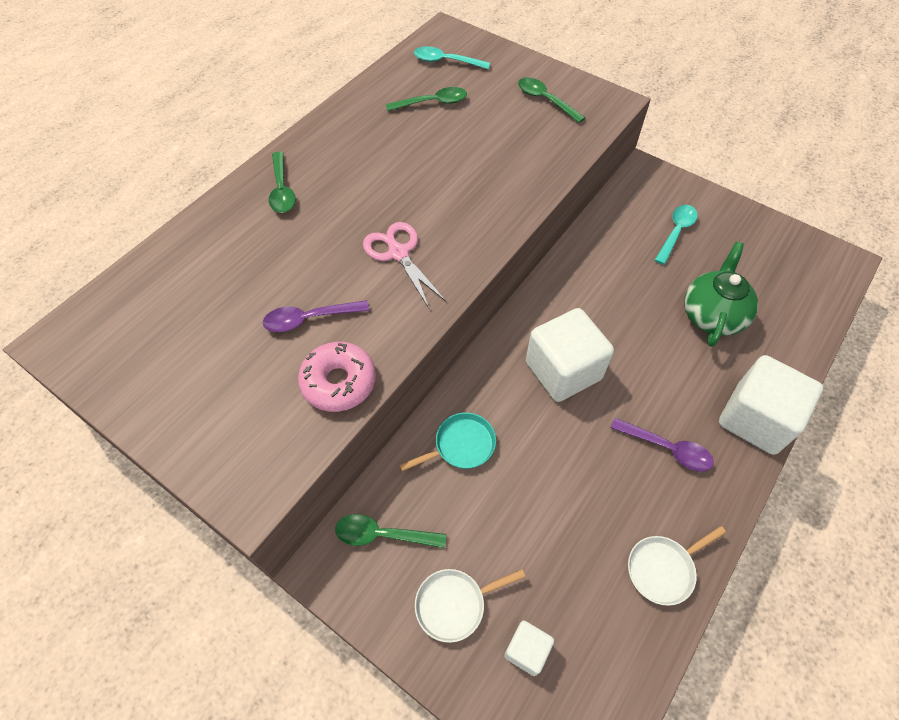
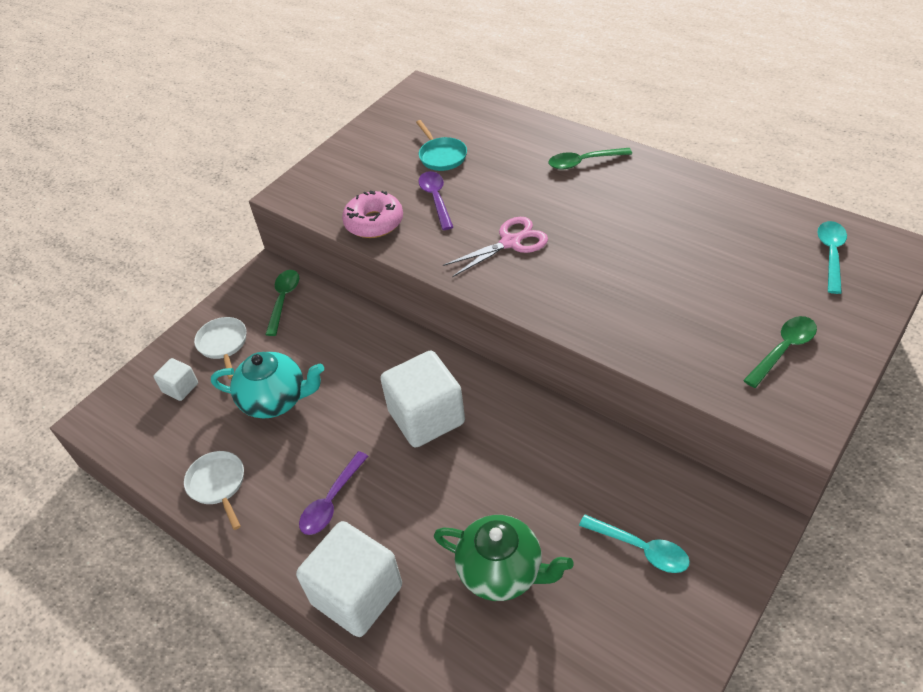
camera: 95 degrees right, 10 degrees down
(432, 103) = (744, 249): green spoon -> none
(461, 445) = (352, 342): turquoise pan -> turquoise pan (441, 156)
(544, 521) = (275, 400): none -> turquoise teapot

